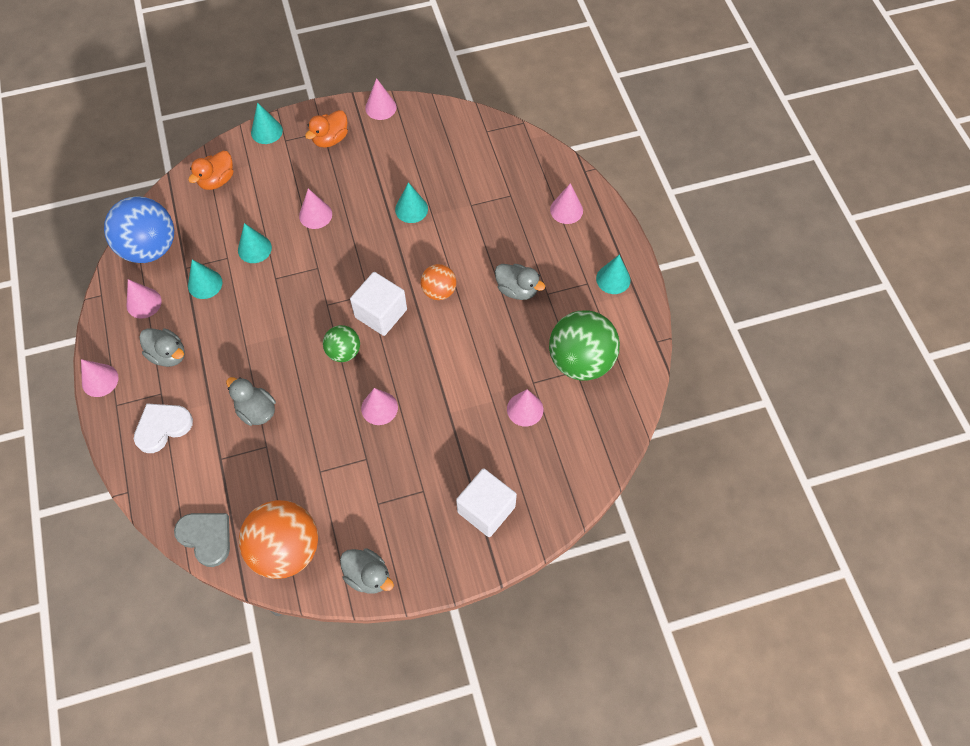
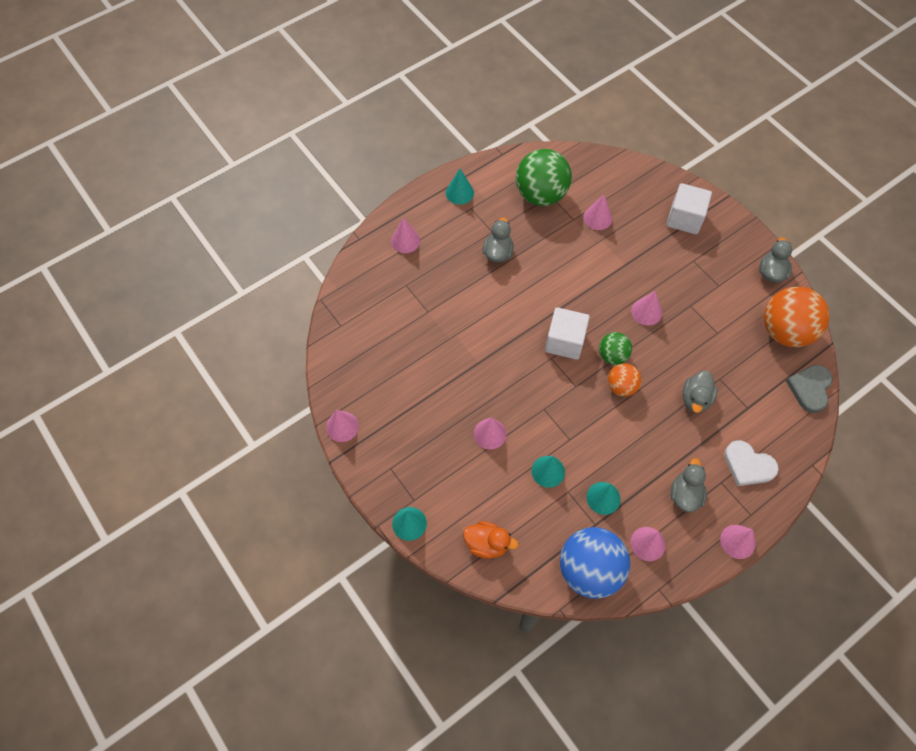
camera: 110 degrees left, 0 degrees up
(330, 139) = (397, 457): orange duck -> none
(411, 209) = (451, 356): turquoise cone -> none
(439, 291) = (524, 306): orange ball -> orange ball (621, 386)

